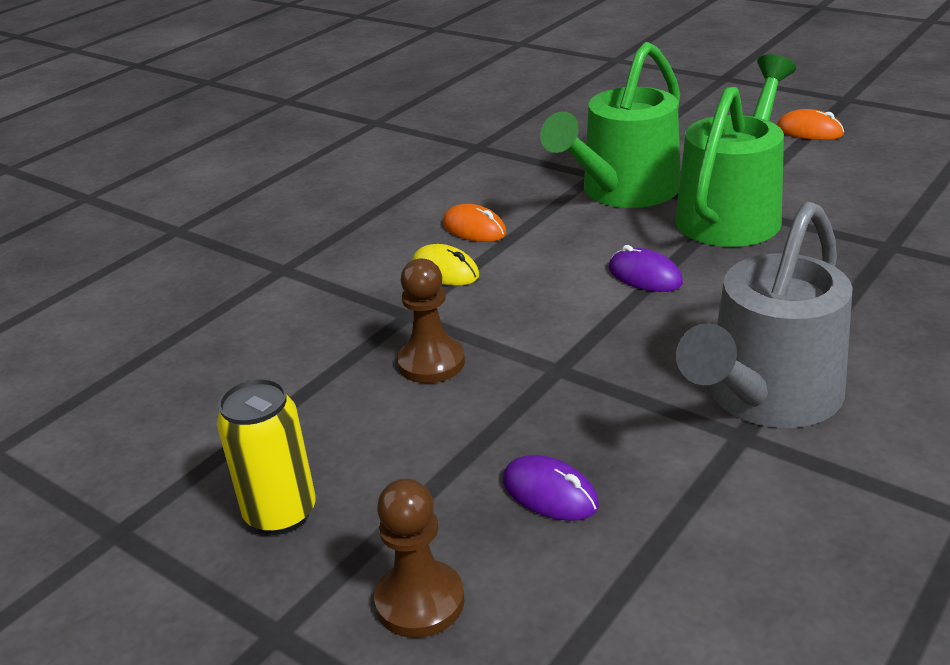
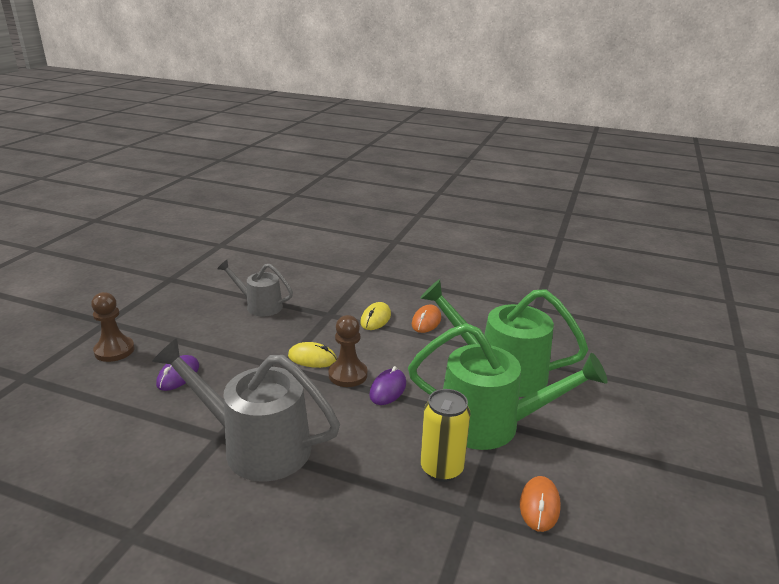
camera: 70 degrees right, 5 degrees down
(281, 513) = (175, 309): yellow can -> yellow can (441, 469)
(331, 392) = (259, 306): none -> grey watering can
(431, 362) = (285, 328): brown pawn -> brown pawn (348, 375)
(542, 337) = (312, 358): none -> yellow mouse
(809, 131) = (670, 465): orange mouse -> orange mouse (539, 506)

